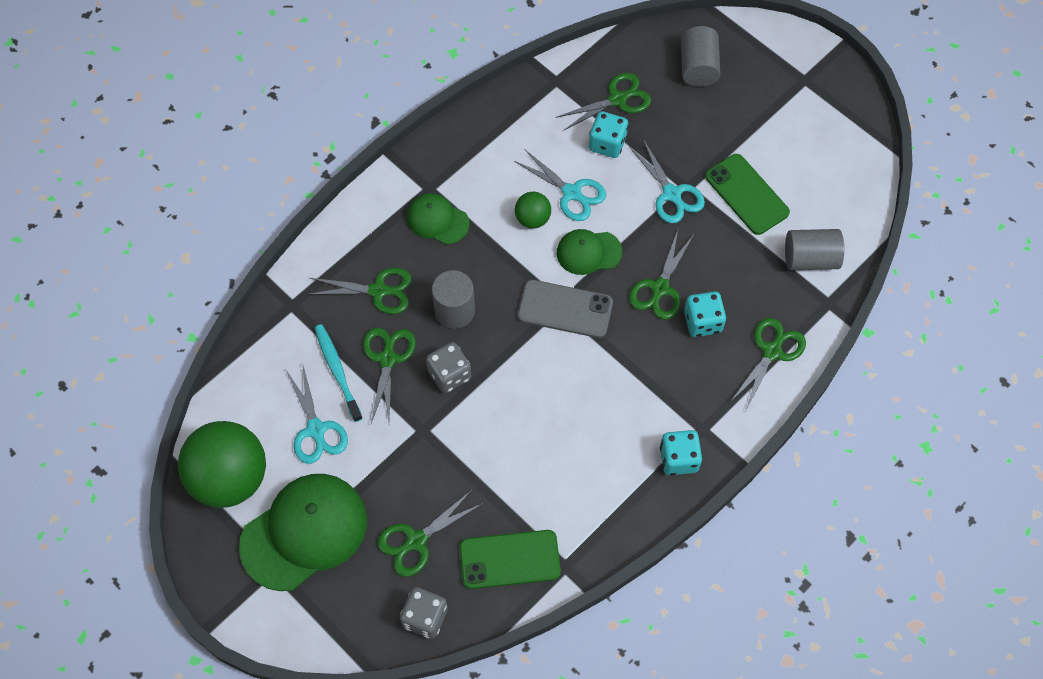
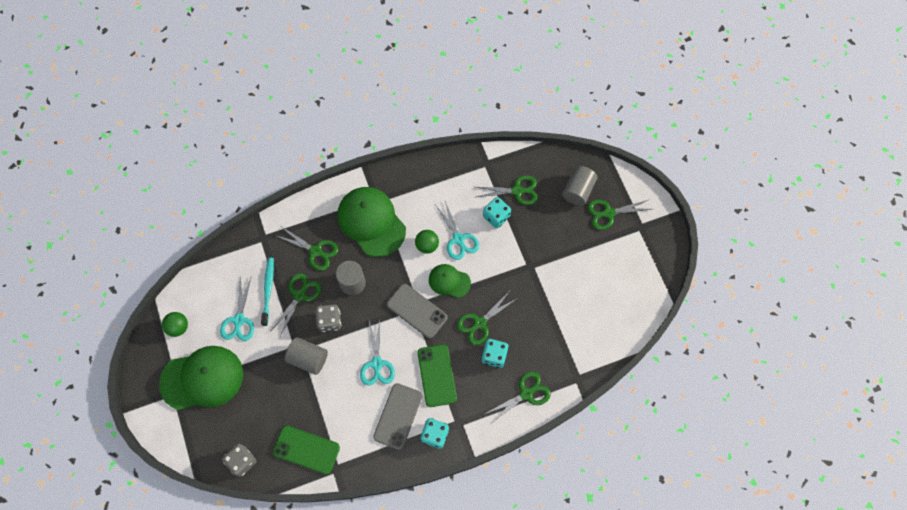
camera: 25 degrees right, 5 degrees up
(230, 478) = (178, 327): green ball -> green ball, size x0.47
(415, 541) = (260, 413): green scissors -> green scissors (608, 213)
(437, 220) = (371, 222): green cap -> green cap, size x1.85
(614, 457) = (398, 416): none -> grey phone
(672, 194) = (518, 266): turquoise scissors -> turquoise scissors (377, 364)
(746, 194) = (564, 286): green phone -> green phone (436, 375)
(810, 259) = (581, 345): grey cylinder -> grey cylinder (308, 358)

